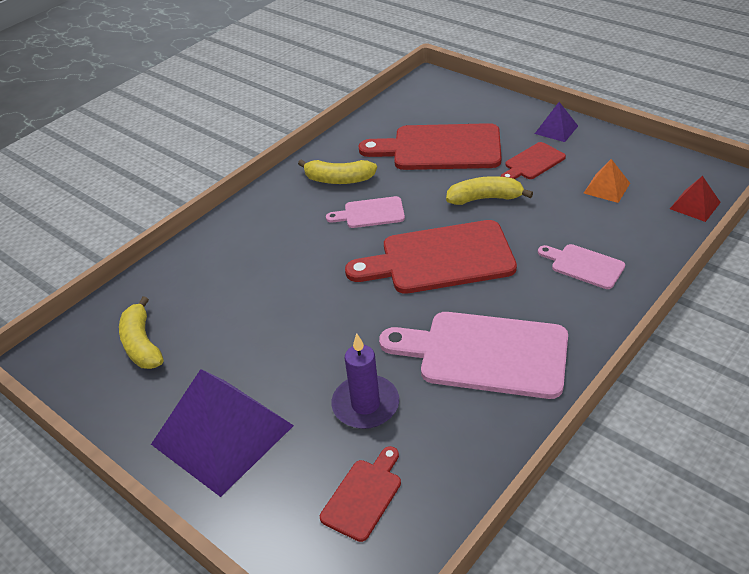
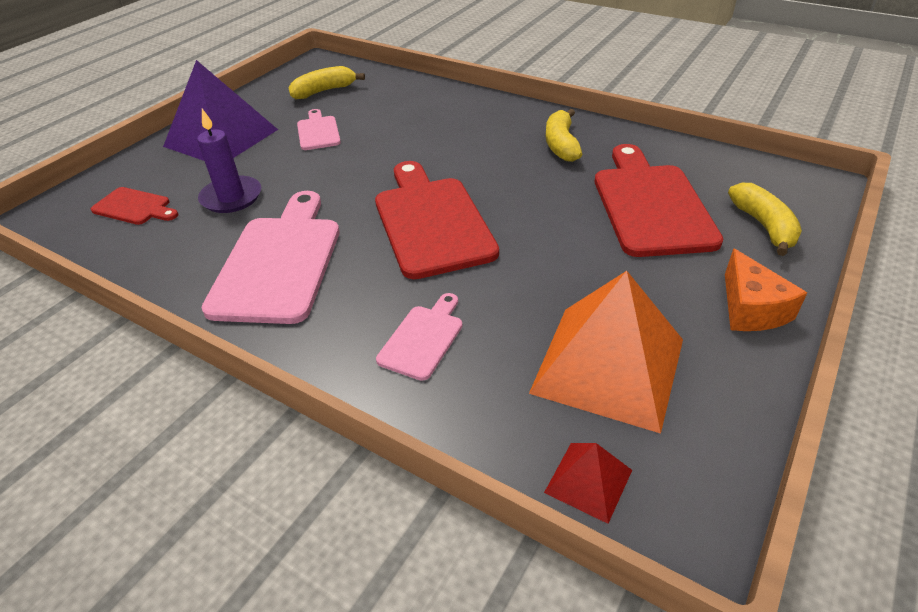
camera: 80 degrees right, 0 degrees up
(370, 213) = (505, 170): pink cutting board -> pink cutting board (318, 132)
(485, 198) = (552, 247): yellow banana -> yellow banana (764, 226)
(532, 163) = (648, 286): red cutting board -> none
(556, 129) = (750, 308): purple pyramid -> orange cheese
(606, 188) = (608, 365): orange pyramid -> orange pyramid, size x2.20

